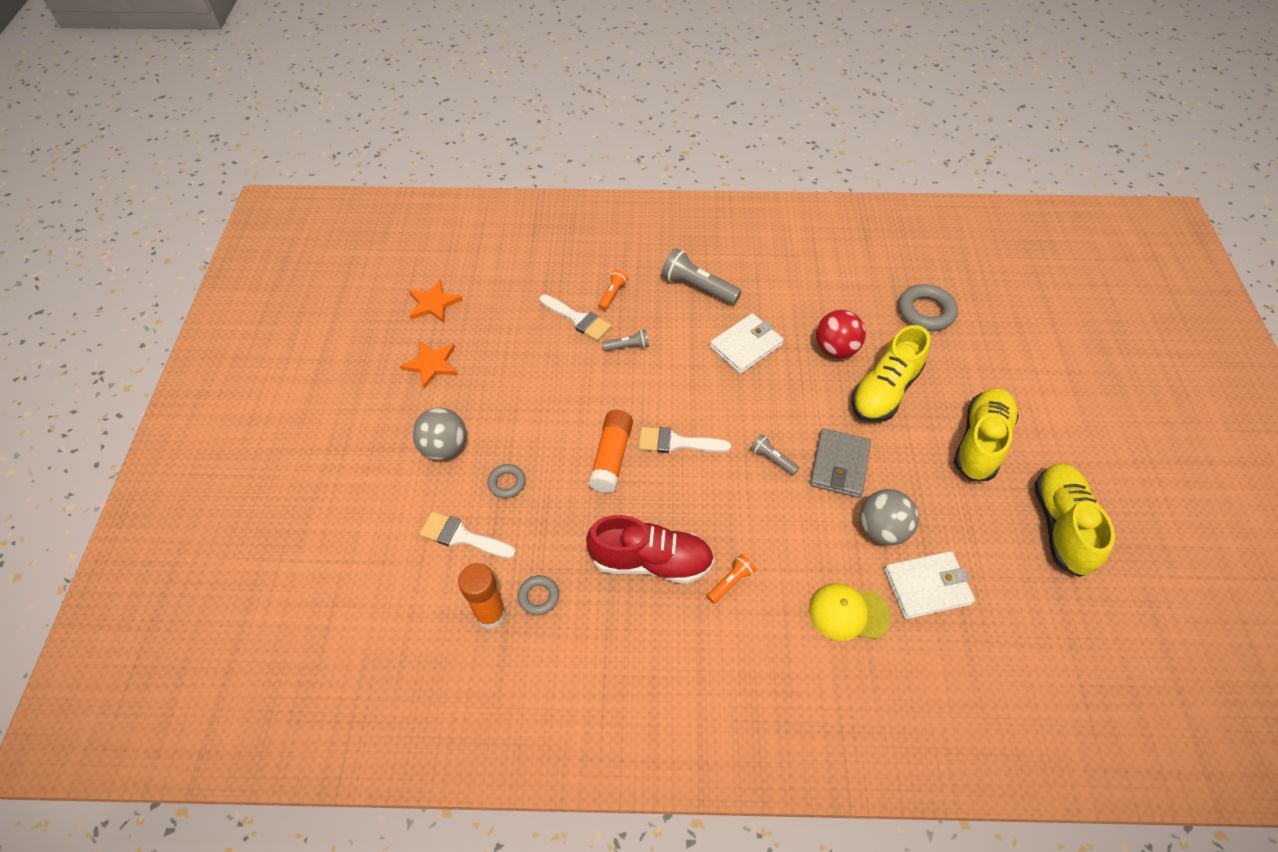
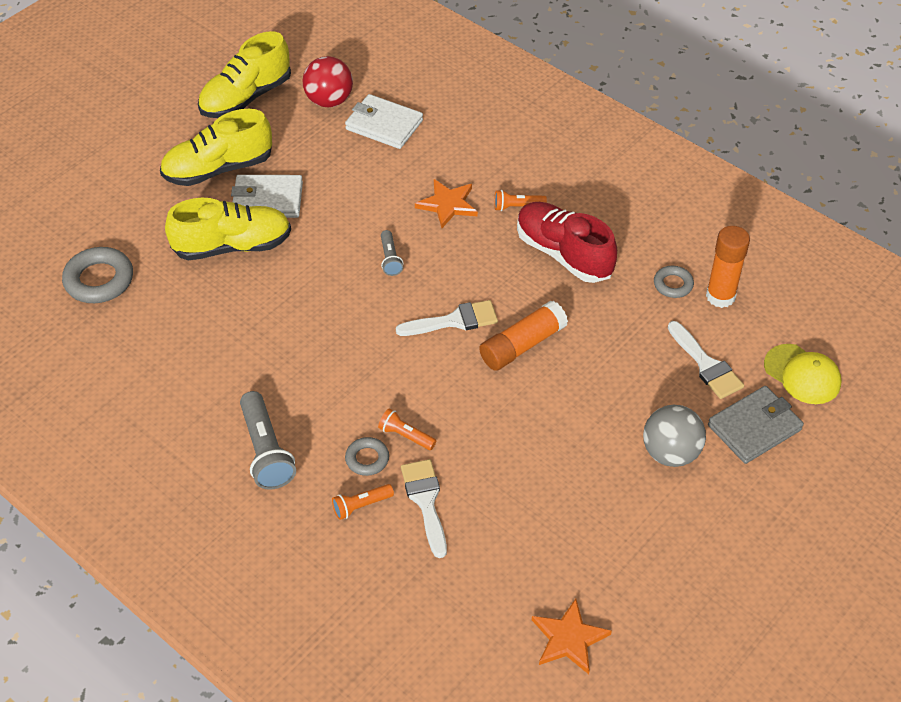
camera: 140 degrees left, 5 degrees down
(431, 364) = (625, 555): orange star -> orange star (448, 205)
(507, 483) = (634, 383): grey ring -> grey ring (367, 459)
(627, 346) = (406, 436): grey flashlight -> orange flashlight
(676, 443) = (454, 320): white brush -> white brush turned 60 degrees counterclockwise
(746, 346) = (295, 360): white wallet -> white wallet (267, 200)
(835, 349) = (223, 303): red ball -> red ball (329, 101)
(839, 465) = (344, 222): grey wallet -> grey wallet (754, 427)
(848, 613) = (455, 144): yellow cap -> yellow cap (802, 374)
(882, 529) = (369, 169): grey ball -> none

